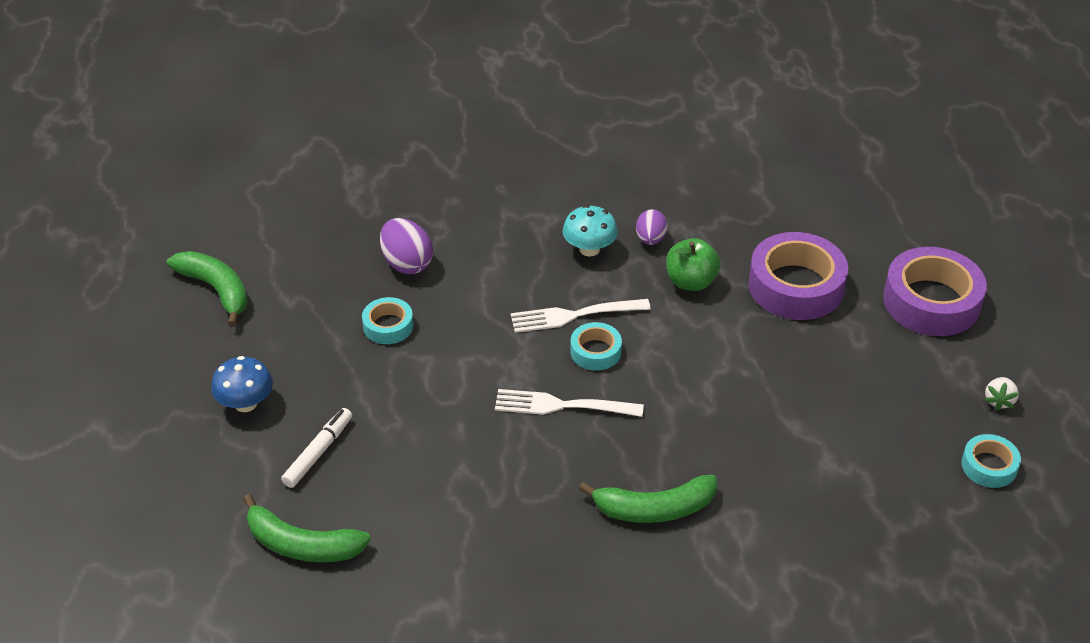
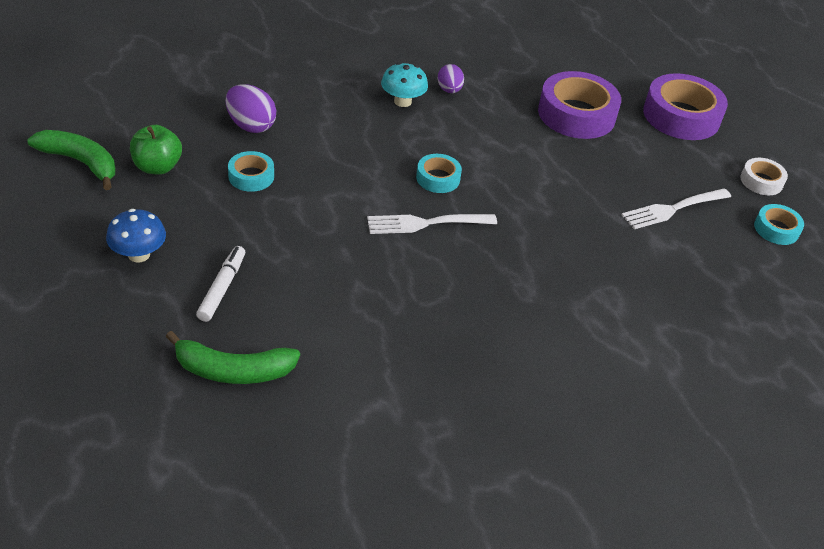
camera: 20 degrees left, 0 degrees up
(574, 315) = (409, 152): white fork -> white fork (673, 209)
(654, 509) = (535, 296): green banana -> none
(691, 282) = (494, 118): green apple -> green apple (157, 167)
(999, 401) = (761, 181): white strawberry -> white tape

